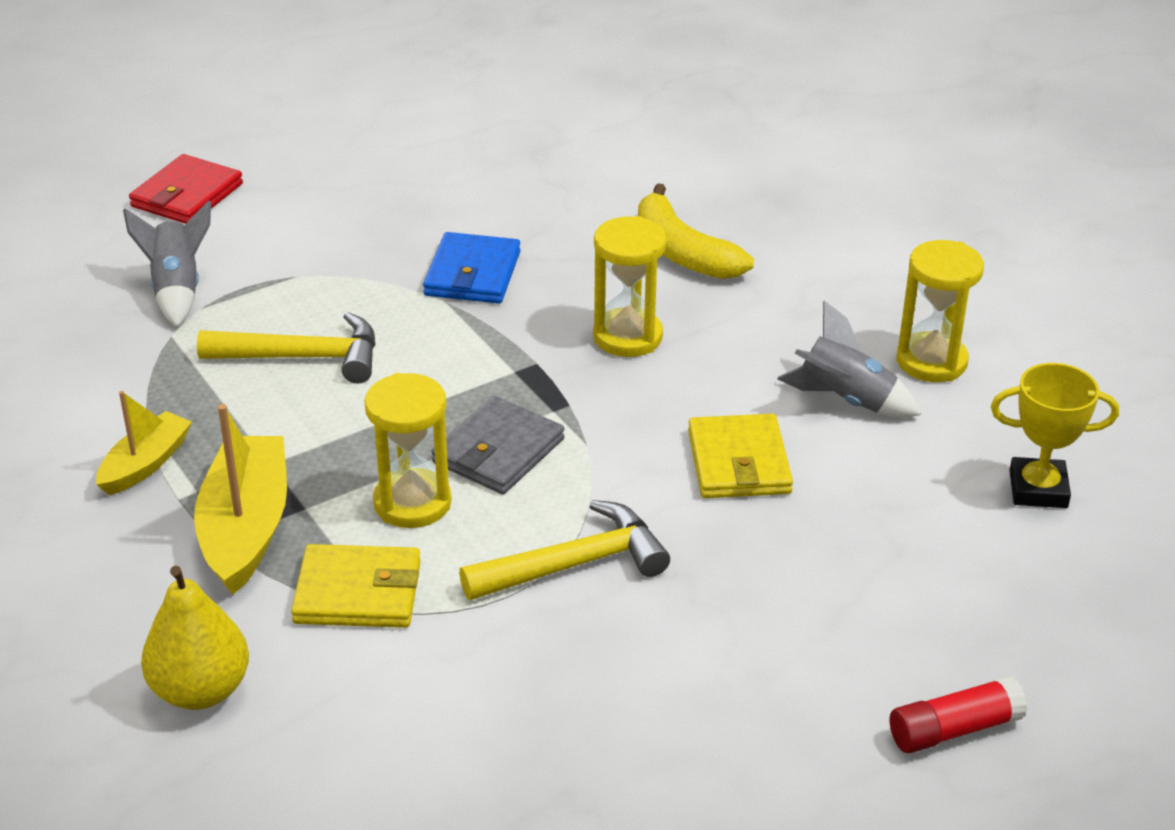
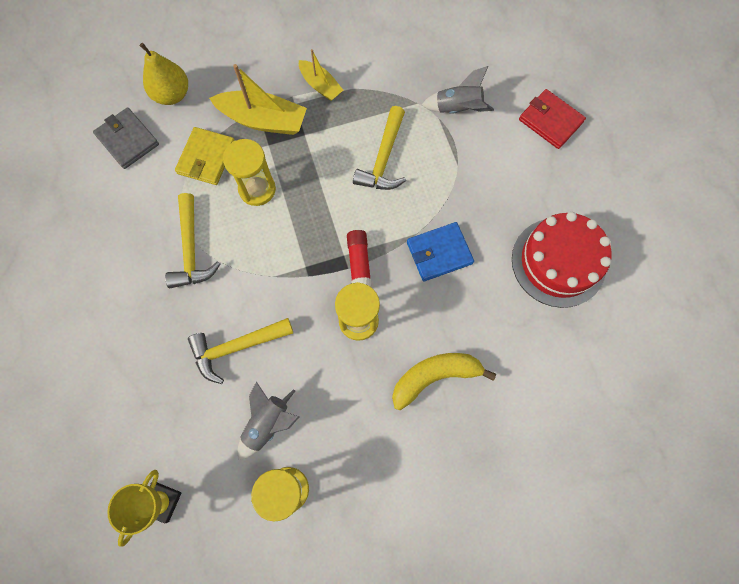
camera: 105 degrees right, 35 degrees up
(448, 166) = (558, 262): none -> red cake
(473, 274) = (439, 253): blue wallet -> blue wallet turned 45 degrees counterclockwise
(498, 451) = (282, 234): grey wallet -> grey wallet (127, 140)
(739, 462) = (236, 347): yellow wallet -> yellow hammer
(954, 730) = (28, 383): red glue stick -> red glue stick (359, 263)

